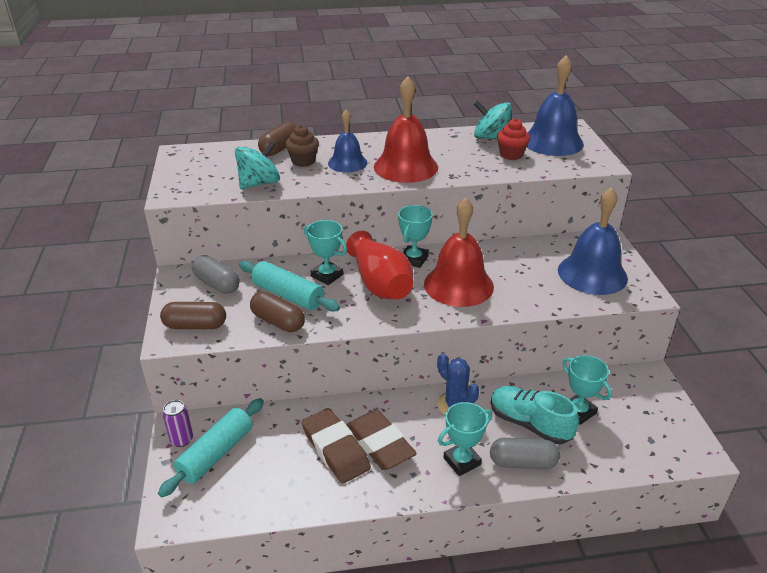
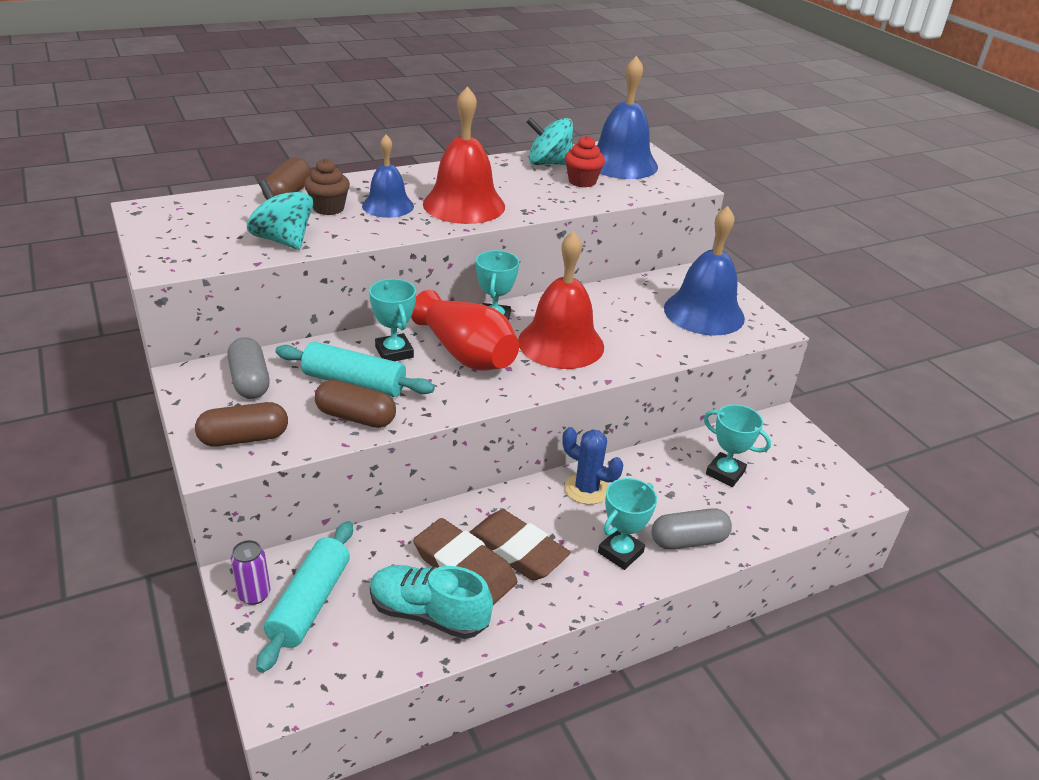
camera: 20 degrees left, 0 degrees up
(217, 284) = (250, 381): grey capsule -> grey capsule turned 45 degrees clockwise
(259, 183) = (283, 240): turquoise spinning top -> turquoise spinning top turned 75 degrees counterclockwise
(327, 275) = (394, 352): turquoise trophy -> turquoise trophy turned 45 degrees clockwise
(529, 424) = (678, 496): turquoise shoe -> turquoise shoe (428, 614)

